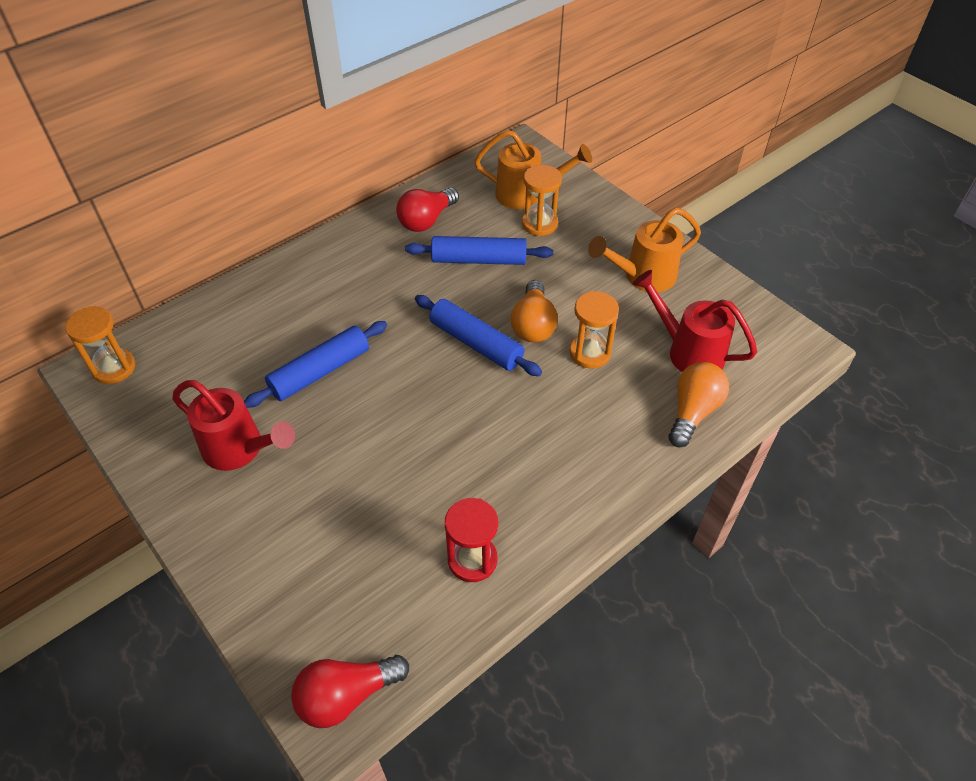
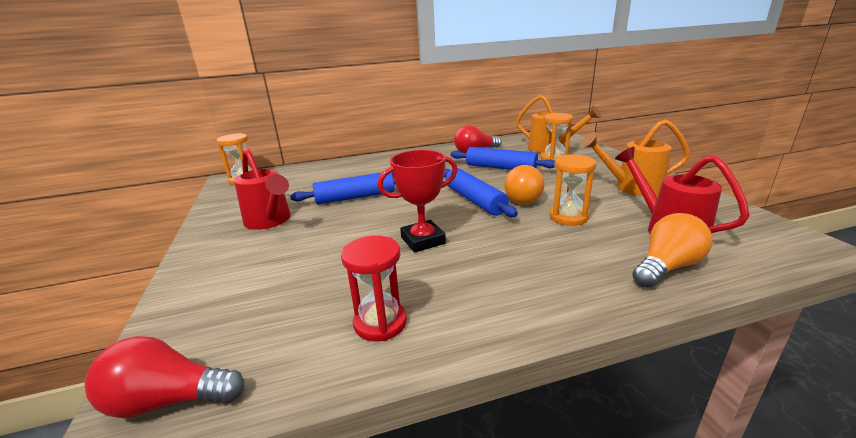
camera: 25 degrees right, 25 degrees down
(452, 434) = (423, 240): none -> red trophy

